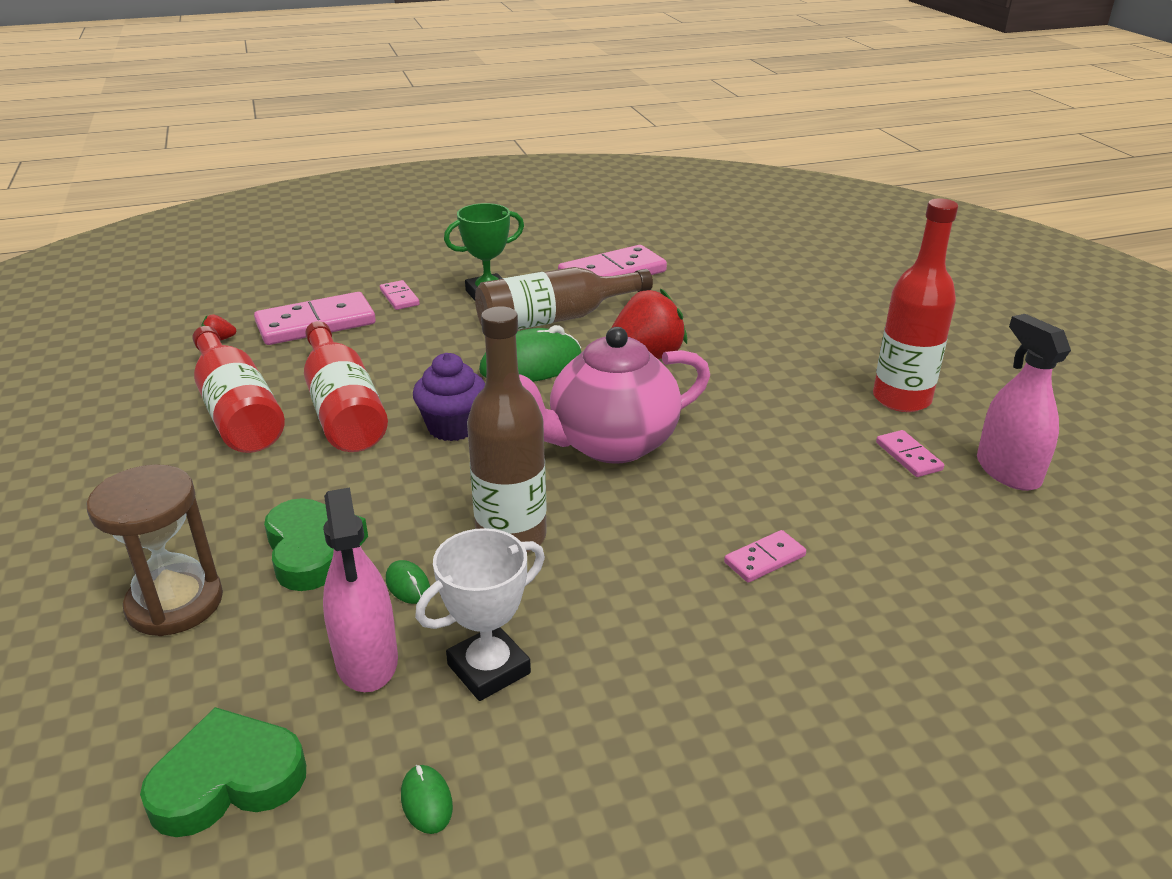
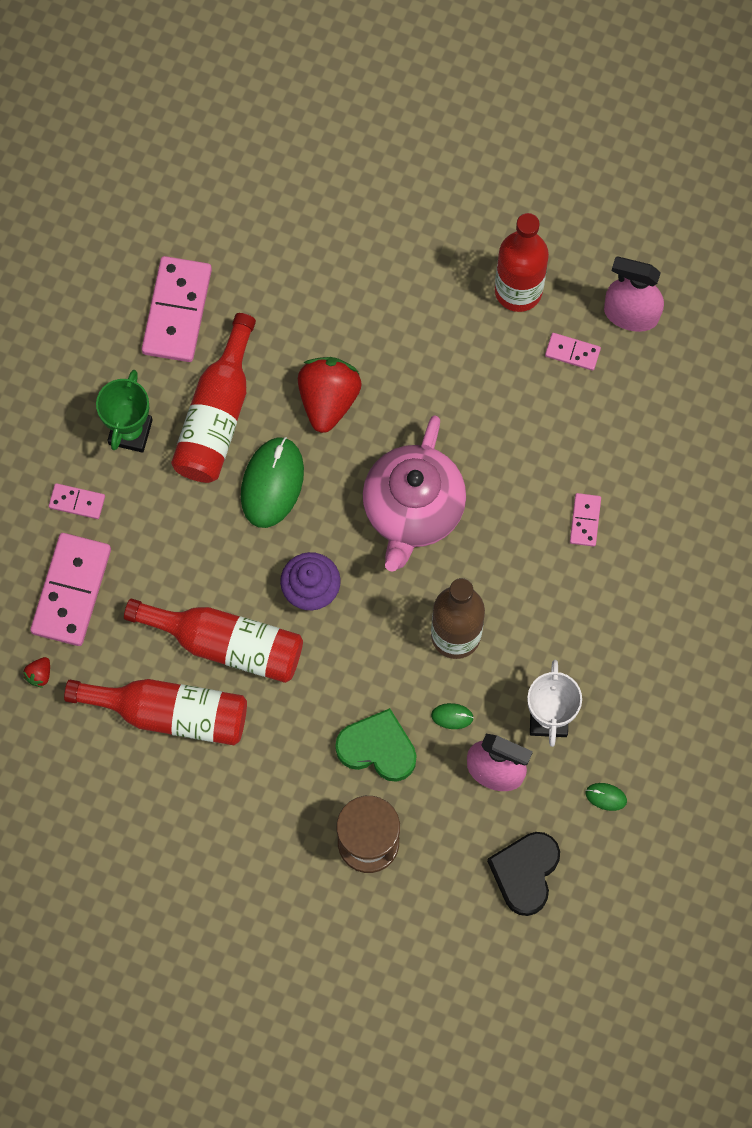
camera: 50 degrees left, 40 degrees up
(228, 780) = (525, 873): green heart -> black heart
(554, 319) = (217, 415): brown bottle -> red bottle

